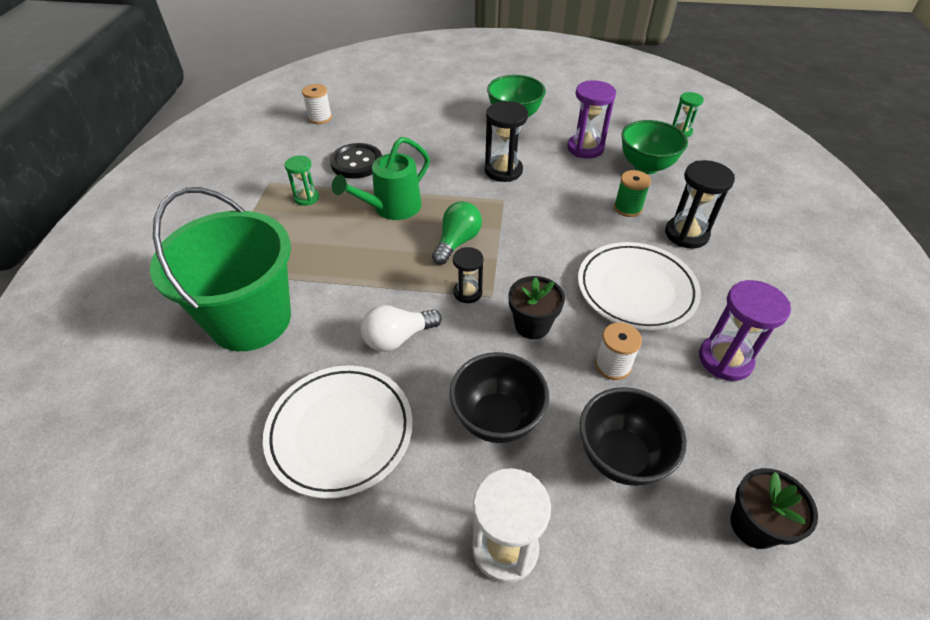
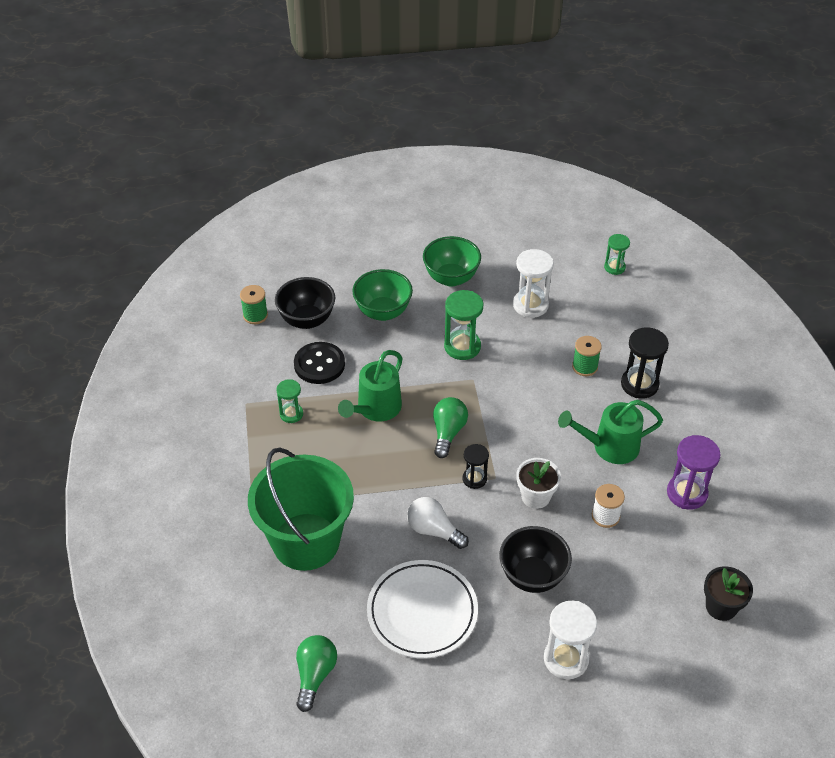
camera: 15 degrees left, 0 degrees up
(167, 483) = (315, 675): none -> green light bulb
(320, 118) = (255, 315): white spool -> green spool
(398, 338) = (433, 530): white light bulb -> white light bulb turned 75 degrees clockwise
(503, 171) = (462, 347): black hourglass -> green hourglass
(532, 325) = (535, 496): black flower pot -> white flower pot
(585, 148) = (530, 305): purple hourglass -> white hourglass
(621, 457) = (627, 583): black bowl -> black bowl (307, 320)
(636, 289) = (609, 447): white plate -> green watering can
(646, 166) = (591, 316): green bowl -> green bowl (383, 312)

